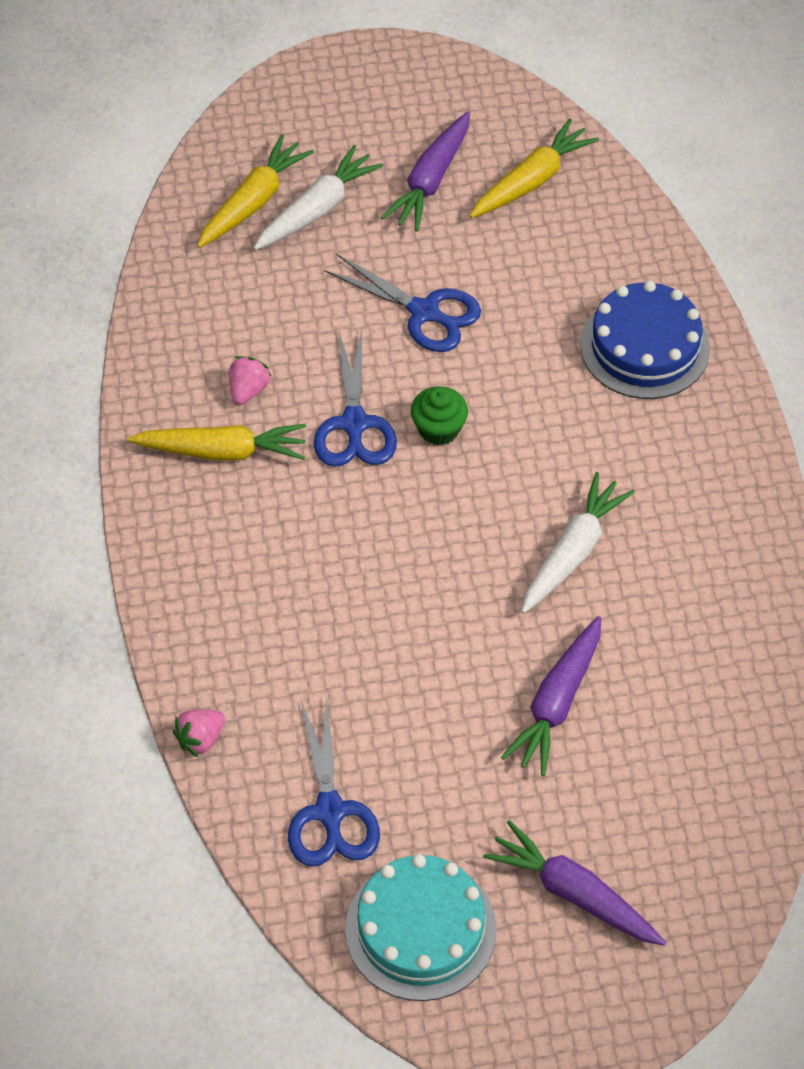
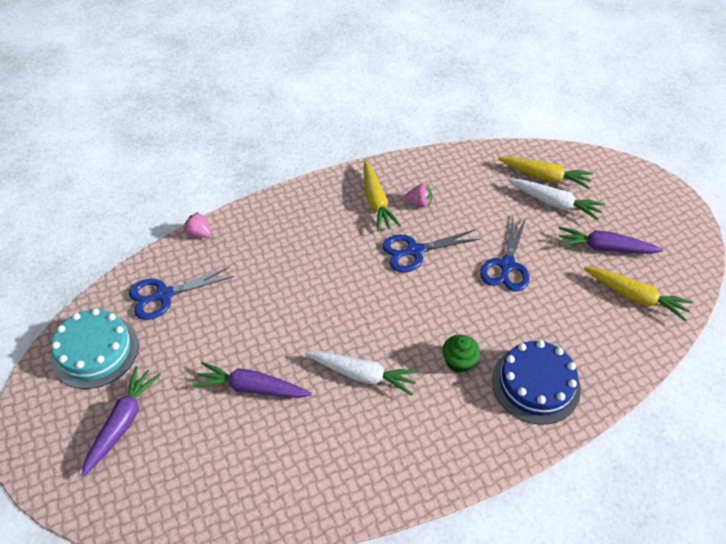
camera: 75 degrees right, 5 degrees down
(438, 429) = (427, 289): green cupcake -> green cupcake (459, 361)

